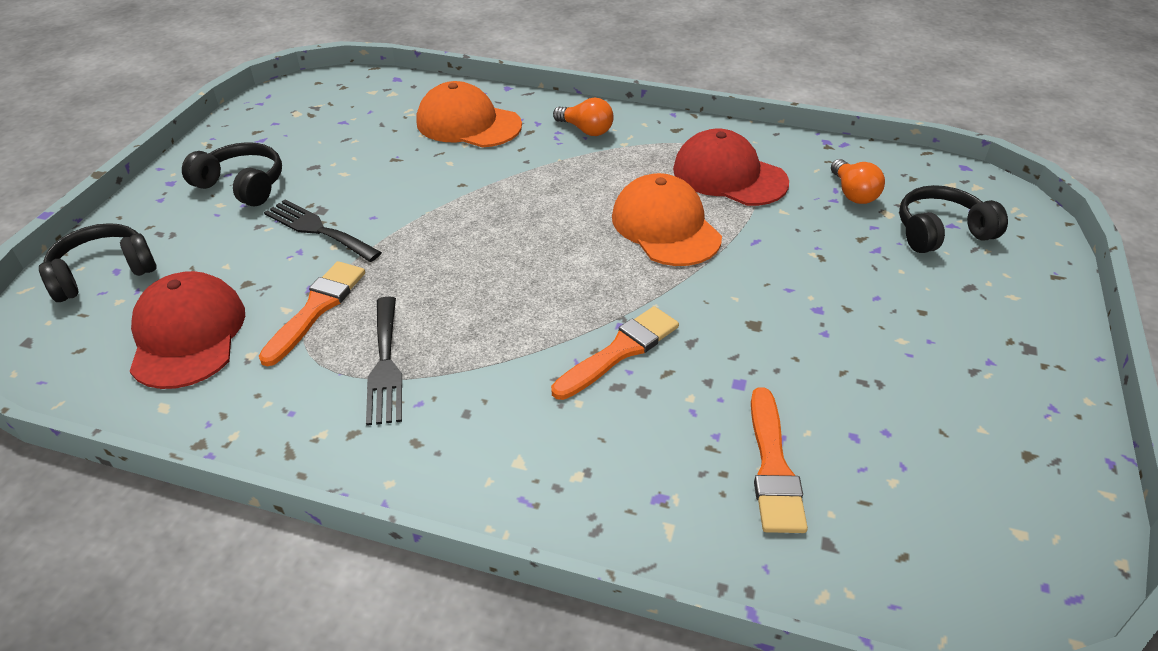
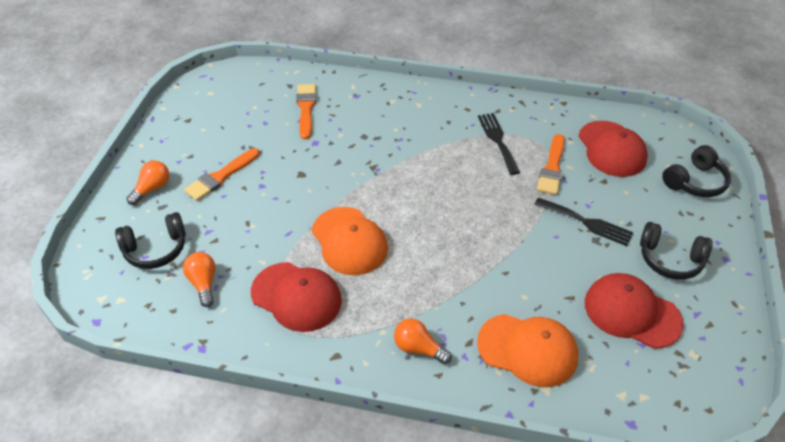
camera: 175 degrees right, 5 degrees up
(334, 144) = (631, 312): none -> red cap
(620, 351) = (376, 154): orange brush -> orange brush (221, 176)
(1005, 315) = (152, 189): none -> orange light bulb

